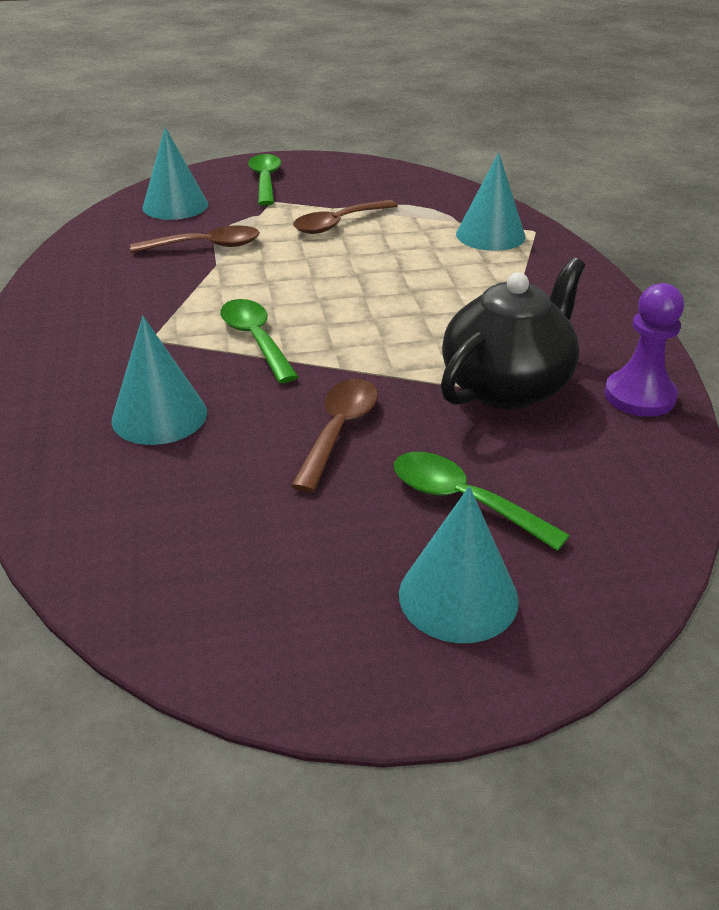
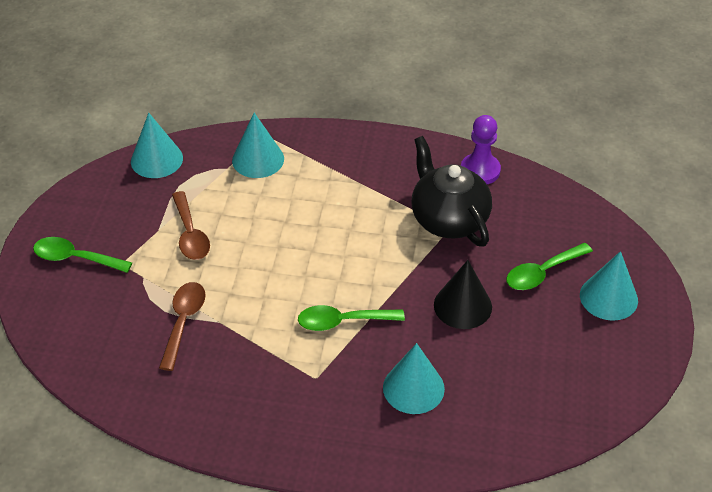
camera: 70 degrees left, 10 degrees up
(175, 206) = (91, 328): turquoise cone -> turquoise cone (156, 159)
(339, 430) = (462, 306): brown spoon -> black cone

